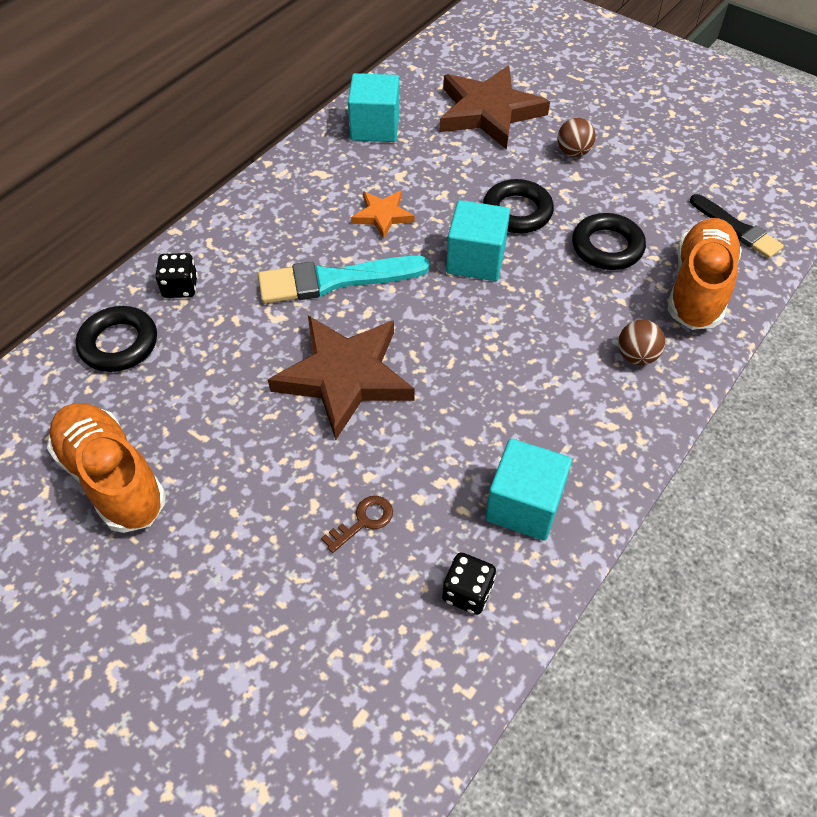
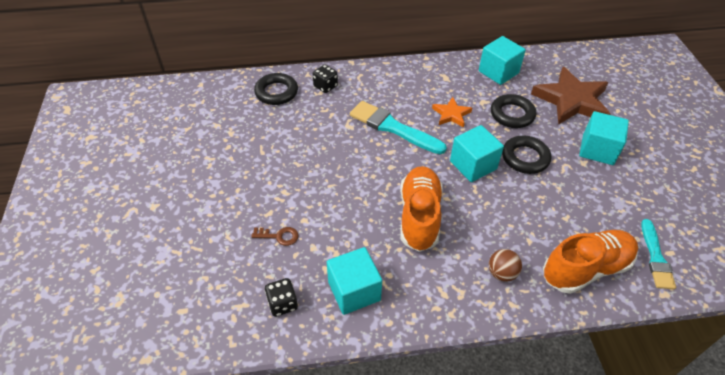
camera: 45 degrees right, 5 degrees down
(112, 478) = (213, 141): orange shoe -> orange shoe (419, 216)
(344, 377) = (346, 171): brown star -> none
(573, 152) = (597, 150): brown ball -> turquoise cube
(607, 247) = (555, 209): black ring -> black ring (512, 114)
(737, 229) = (656, 257): black brush -> turquoise brush

